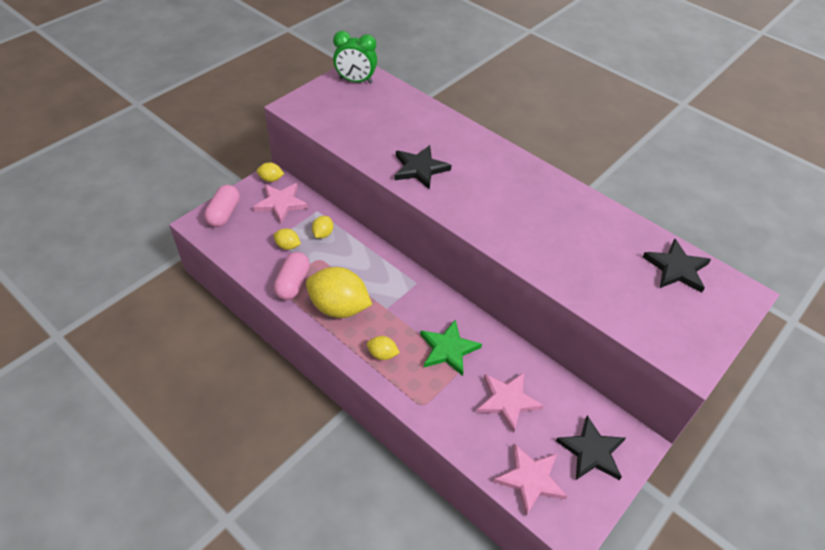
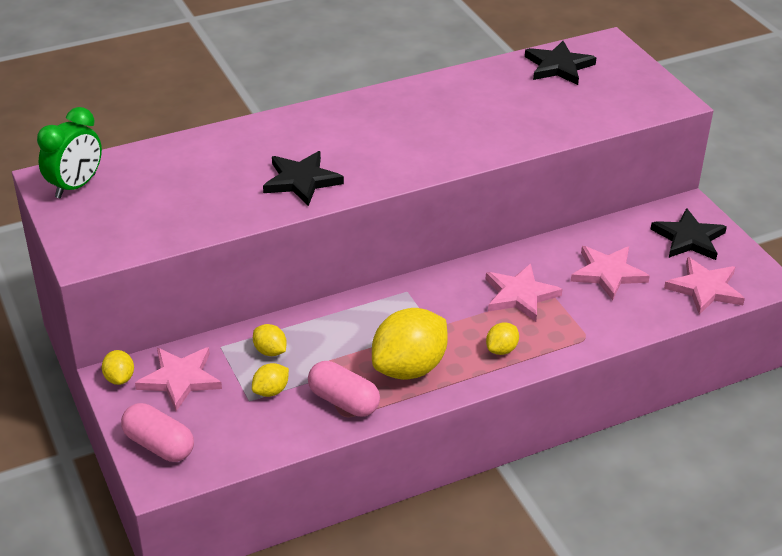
camera: 65 degrees left, 10 degrees down
(271, 179) = (119, 378): yellow lemon -> yellow lemon turned 45 degrees counterclockwise
(448, 349) = (520, 295): green star -> pink star

